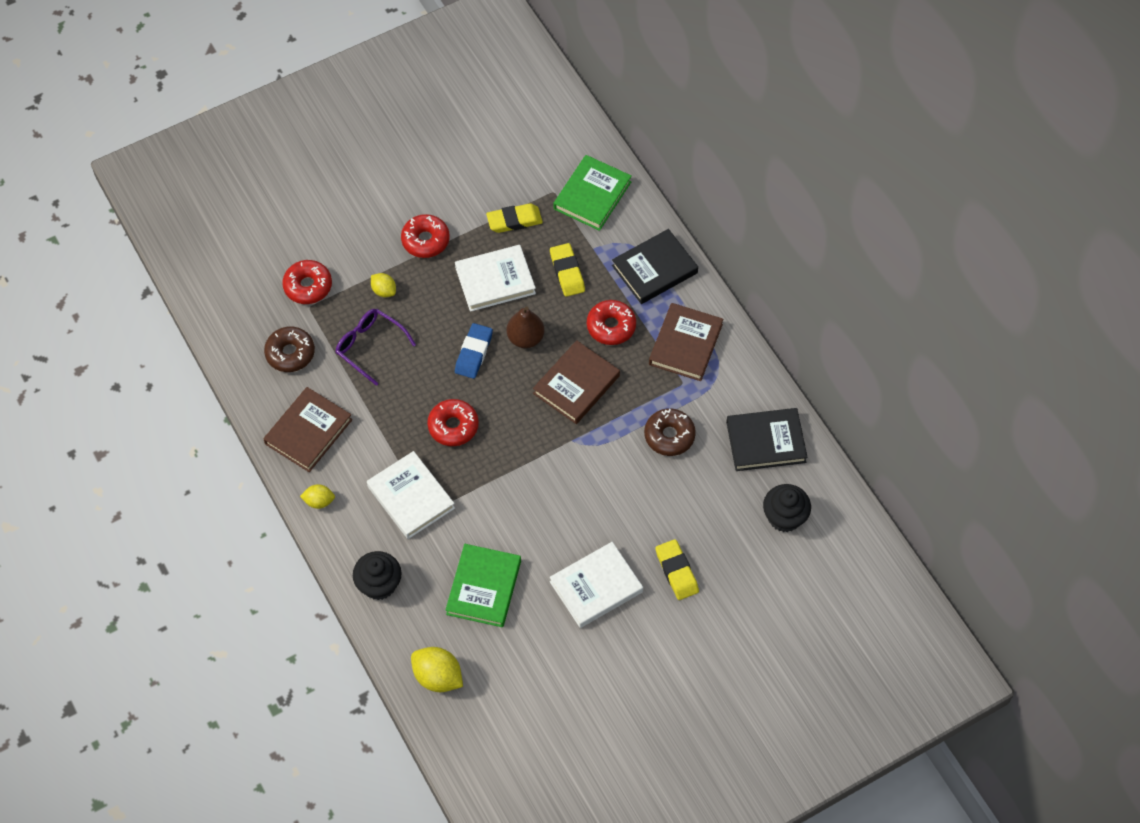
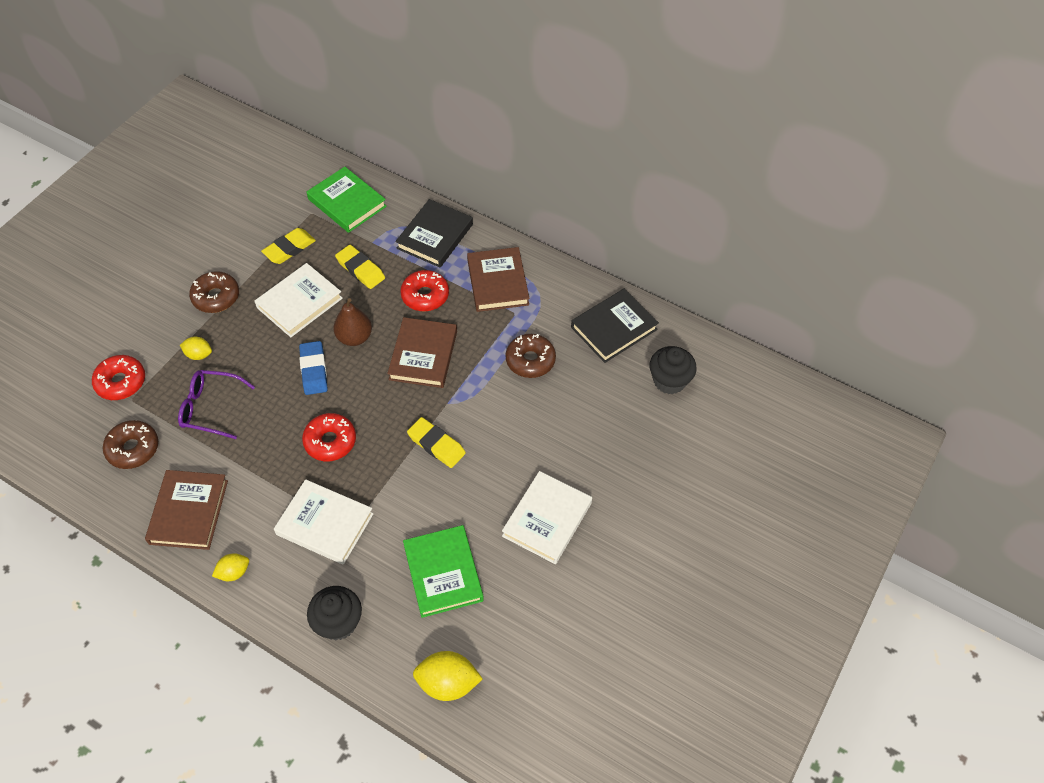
camera: 30 degrees left, 5 degrees down
(425, 240) = (216, 297): red donut -> brown donut
(592, 195) = (347, 203): green book -> green book turned 45 degrees counterclockwise
(676, 571) = (609, 470): yellow eraser -> yellow eraser (436, 445)

